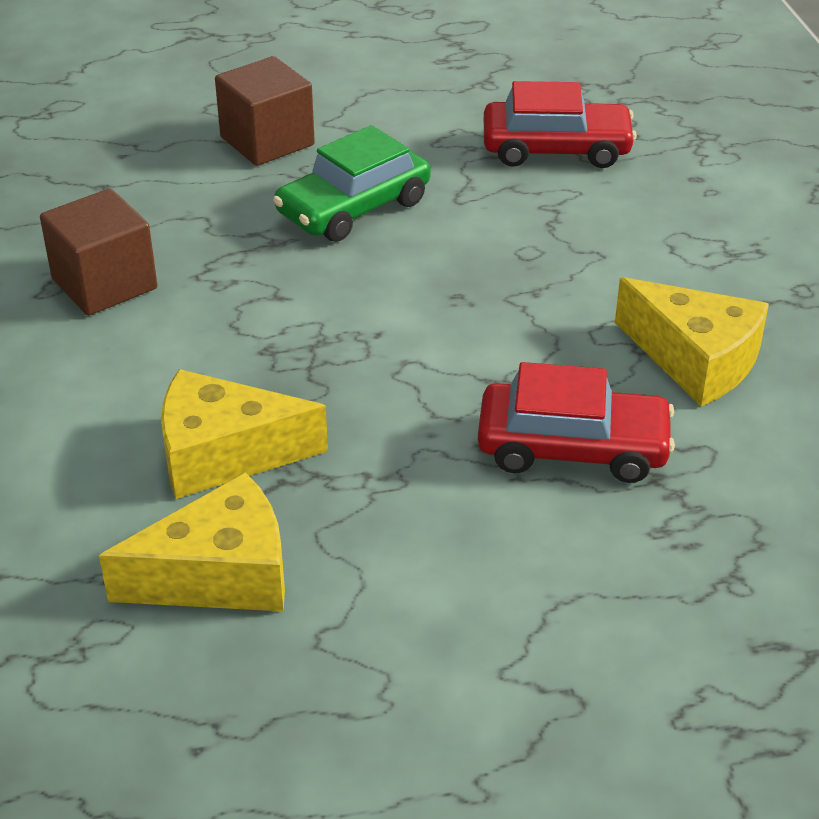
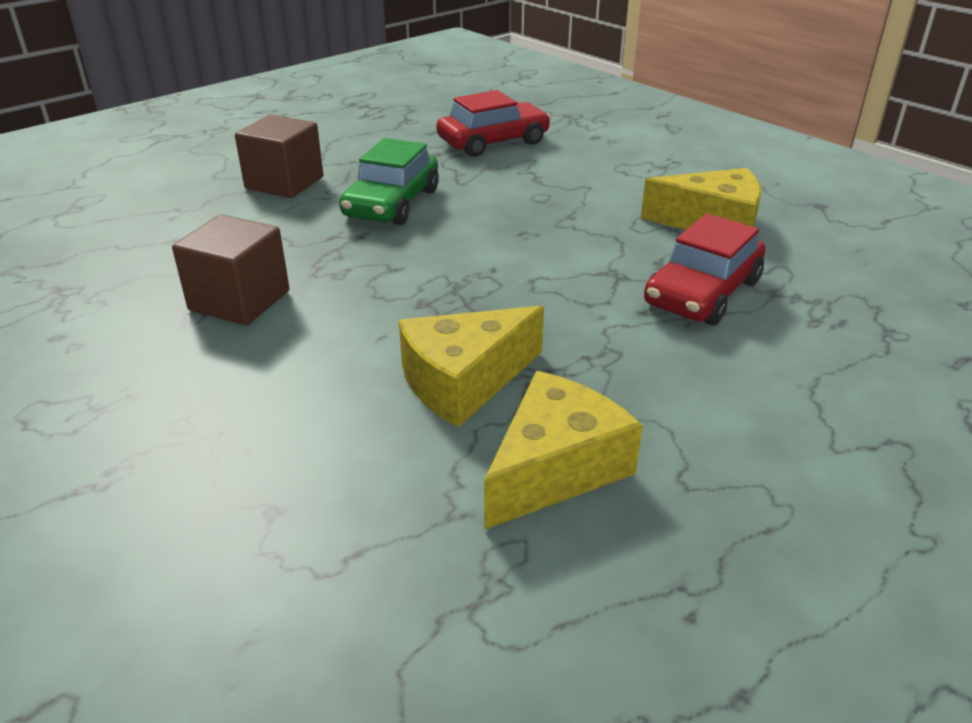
camera: 30 degrees left, 5 degrees down
(572, 447) = (702, 293): red car -> red car turned 150 degrees clockwise

